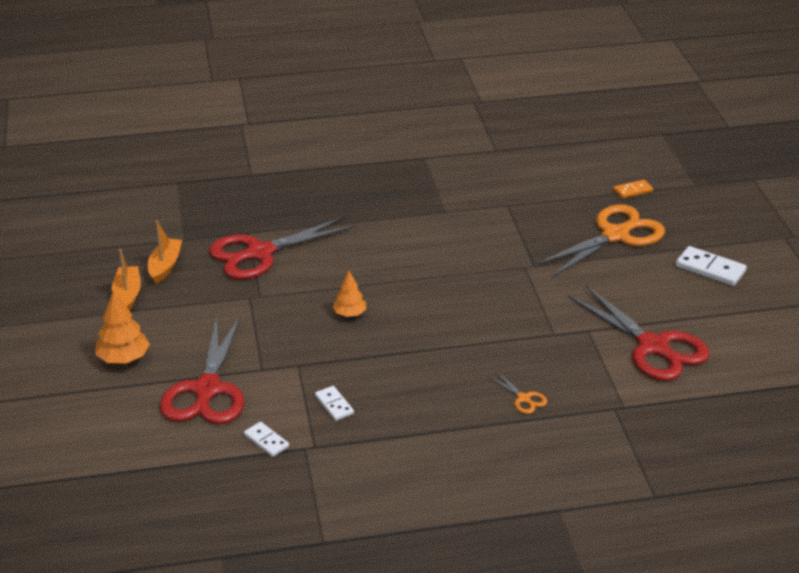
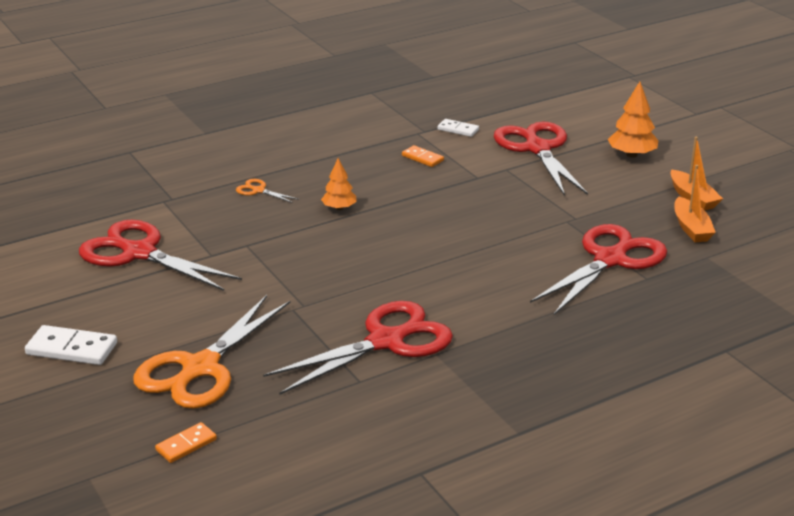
camera: 160 degrees right, 5 degrees down
(334, 405) = (422, 158): white domino -> orange domino
(349, 314) = (464, 223): orange tree -> orange tree (339, 208)
(475, 227) = (386, 341): none -> red scissors

